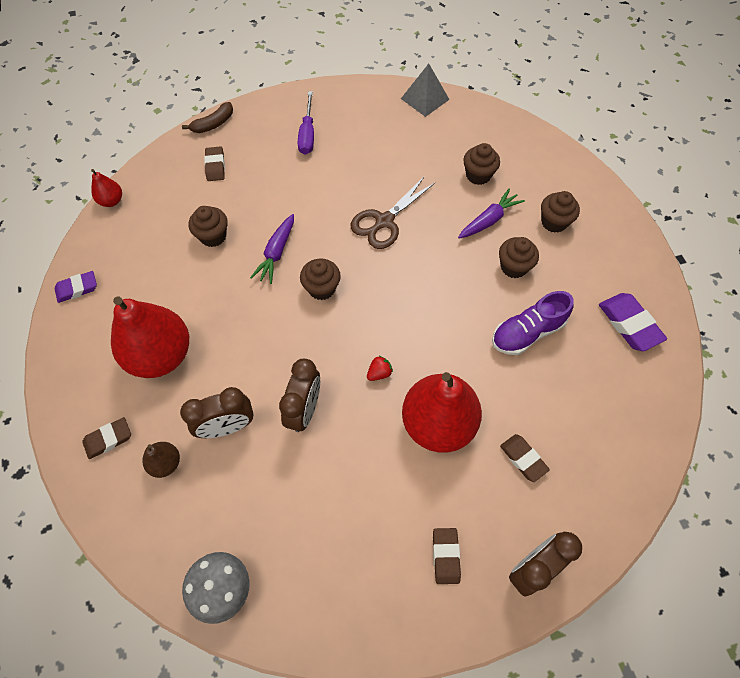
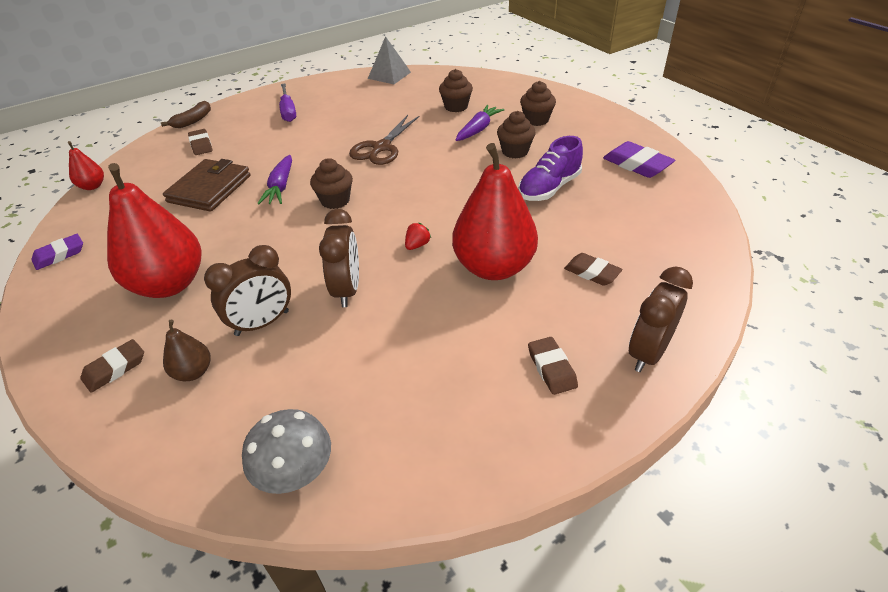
camera: 15 degrees left, 20 degrees down
(213, 236) = (210, 189): brown cupcake -> brown wallet

